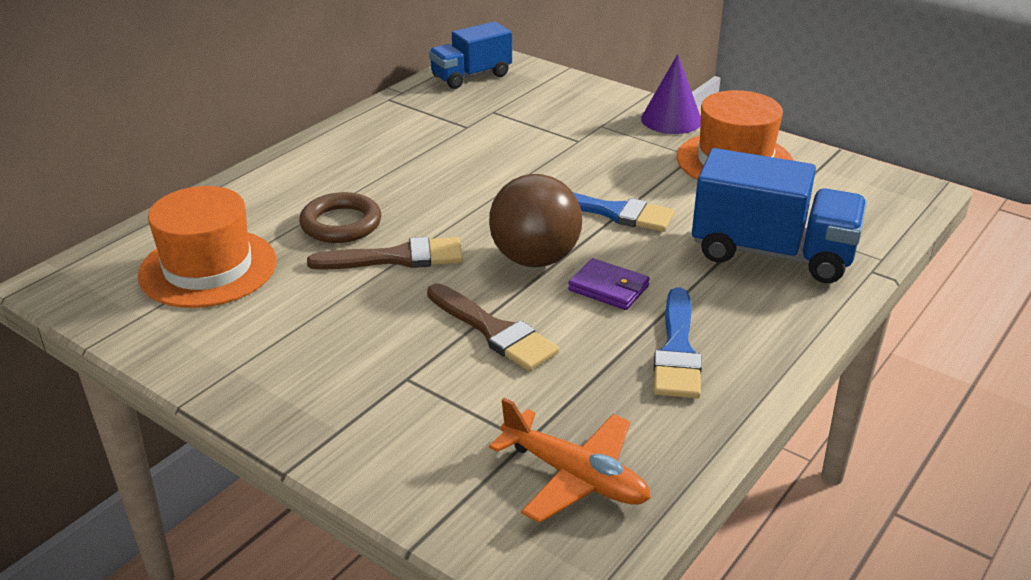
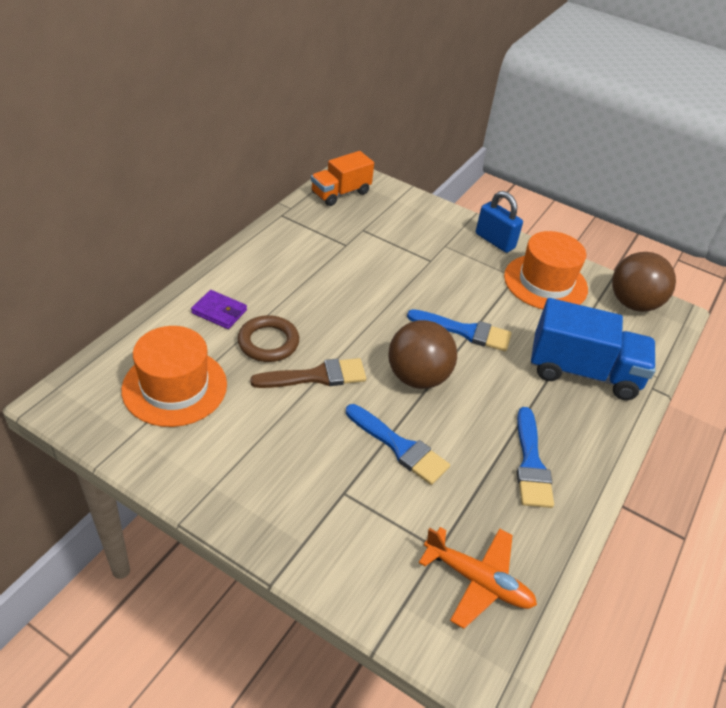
camera: 10 degrees left, 10 degrees up
(471, 76) = (340, 193): blue truck -> orange truck
(494, 331) = (399, 447): brown brush -> blue brush
(608, 288) = (474, 405): purple wallet -> purple wallet (219, 312)
(671, 120) = (495, 241): purple cone -> blue padlock
(858, 181) = (633, 303): none -> brown ball

